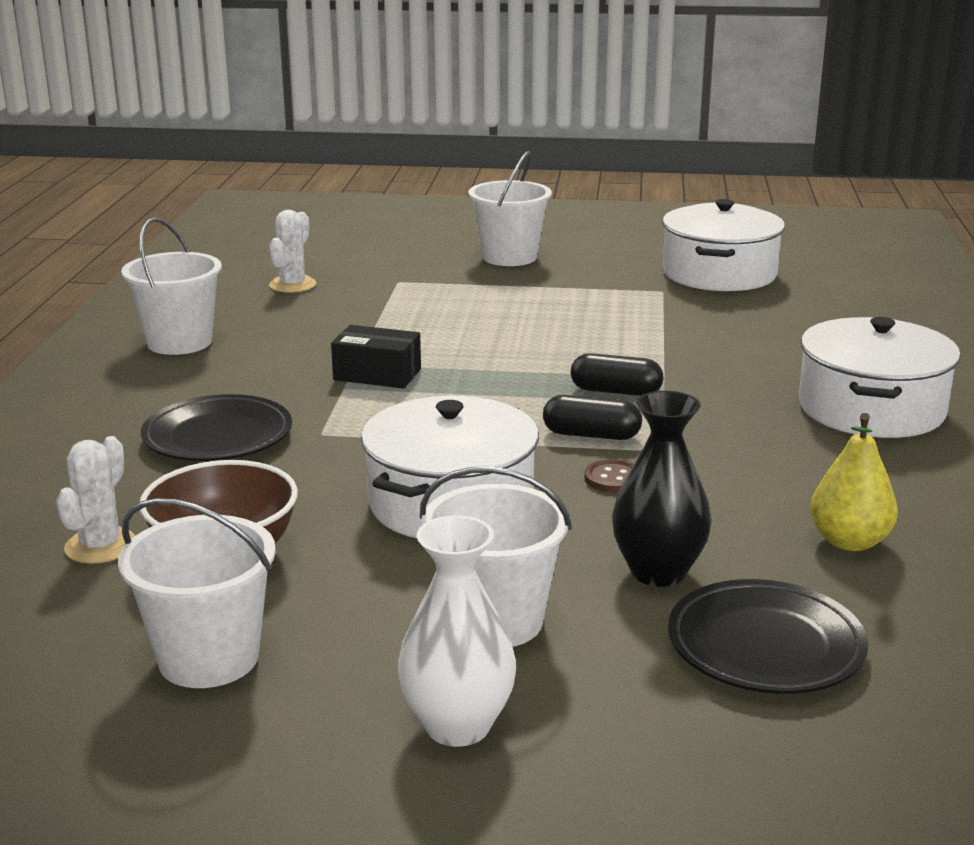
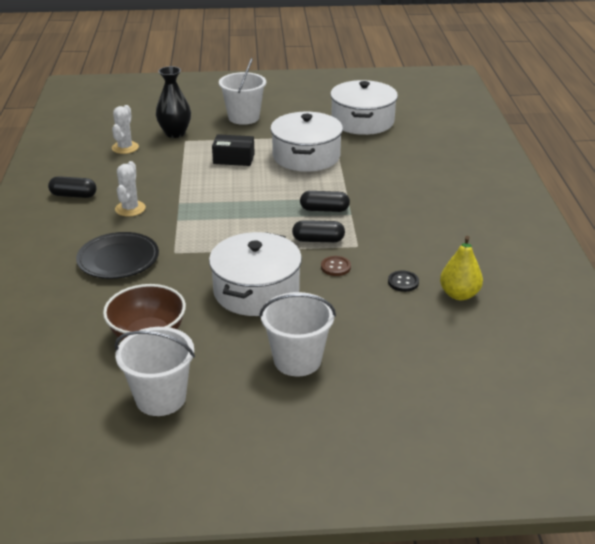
camera: 10 degrees left, 10 degrees up
(100, 546) = (80, 337): white cactus -> white cactus (130, 209)
(179, 342) = (73, 195): white bucket -> black capsule
(377, 374) = (193, 209): black box -> black box (234, 159)
(457, 726) = (294, 421): white vase -> none
(658, 572) = (370, 322): black vase -> black vase (175, 133)
(739, 512) = (403, 282): none -> black button
(765, 646) = (429, 360): black plate -> none
(871, 409) = (457, 209): white pot -> white pot (306, 156)

